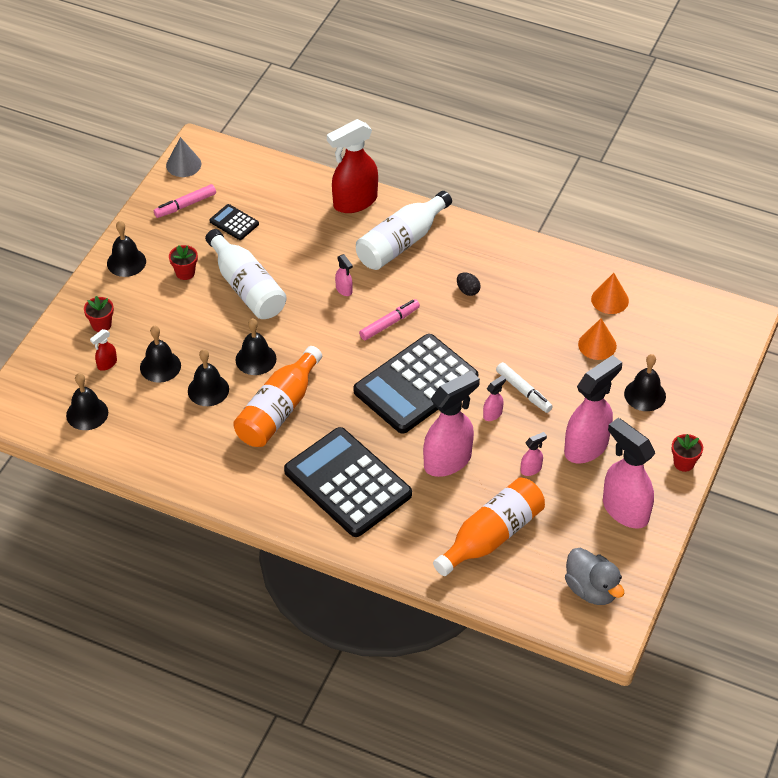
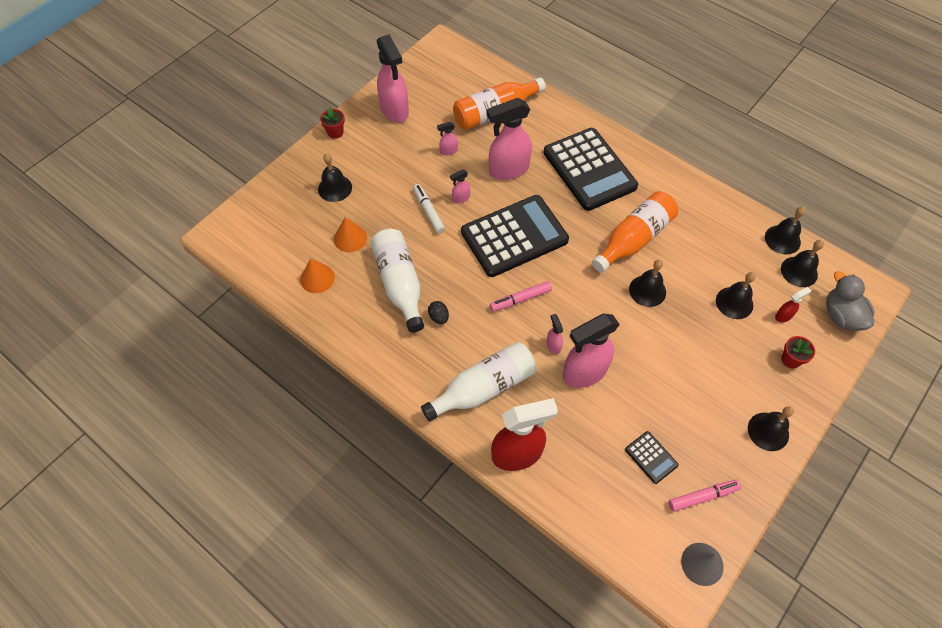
camera: 165 degrees left, 10 degrees up
(185, 273) = (707, 403): red flower pot -> none
(208, 390) = (692, 270): black bell -> black bell (782, 239)
(246, 287) = (647, 370): white bottle -> white bottle (400, 284)
(586, 447) = (400, 158): pink spray bottle -> pink spray bottle (584, 372)
(591, 589) = (441, 68): grey duck -> grey duck (841, 316)

